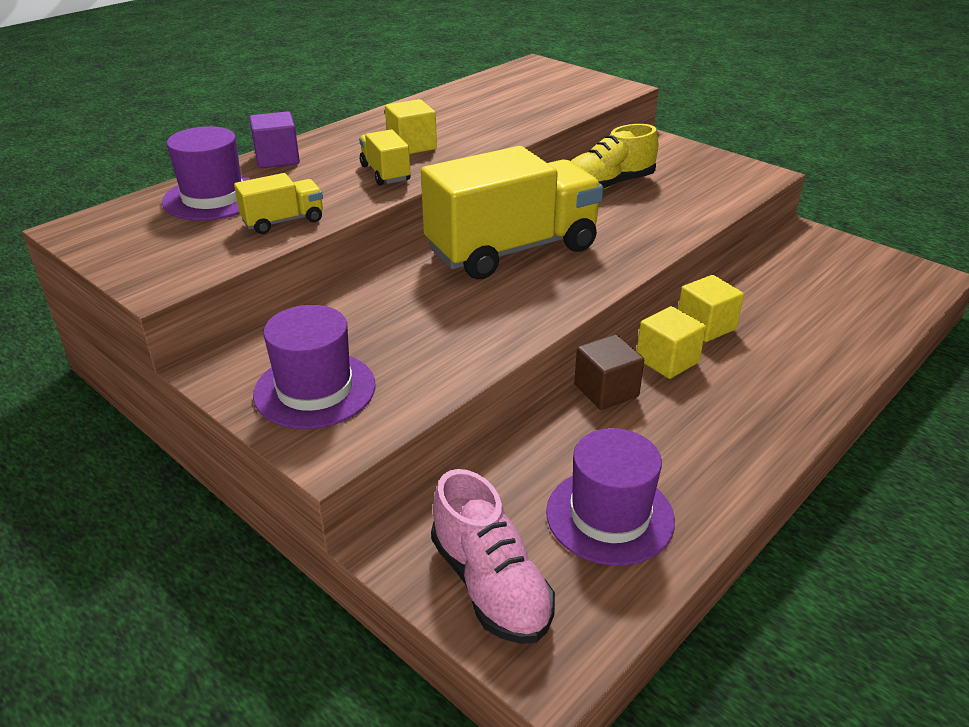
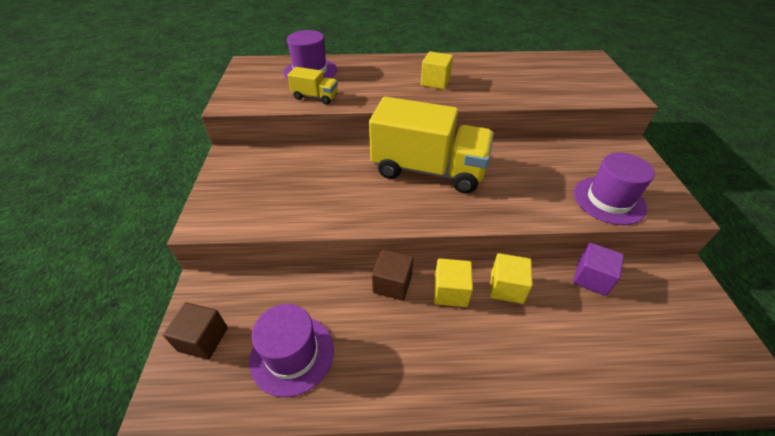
camera: 45 degrees right, 10 degrees up
(277, 159) = (365, 62): purple cube -> purple cube (591, 278)
(315, 390) = (241, 190): purple hat -> purple hat (609, 200)
(385, 173) = (397, 92): yellow truck -> none
(490, 584) = (203, 339): pink shoe -> brown cube
(607, 186) = (545, 159): yellow shoe -> none

